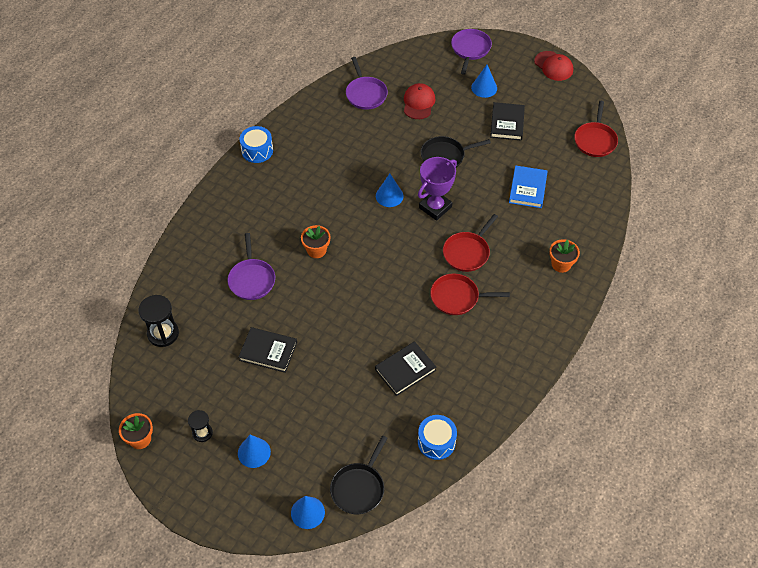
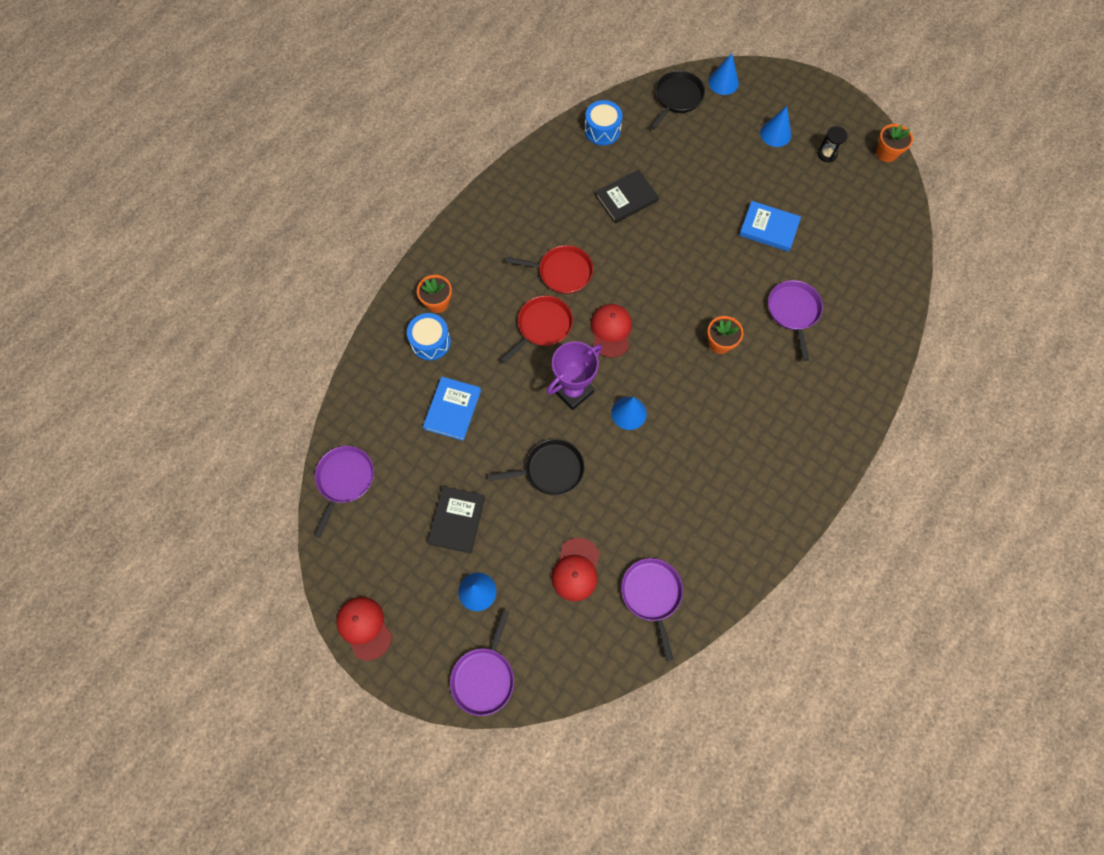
camera: 175 degrees left, 15 degrees up
(163, 333) = (883, 256): black hourglass -> none
(257, 150) = (803, 501): blue drum -> blue drum (430, 342)
(268, 351) = (768, 228): black book -> blue book
(409, 253) = (611, 331): none -> red cap
(595, 140) = (345, 480): red pan -> purple pan

